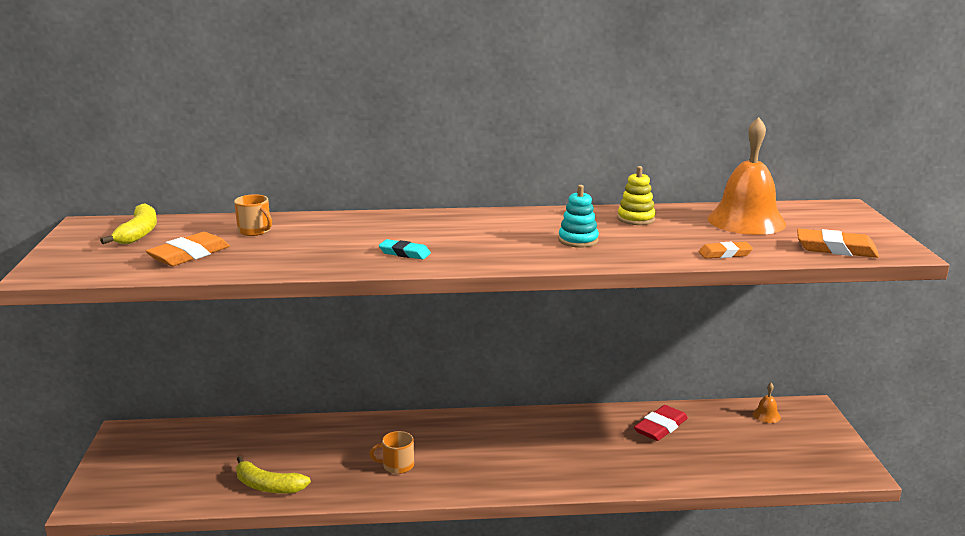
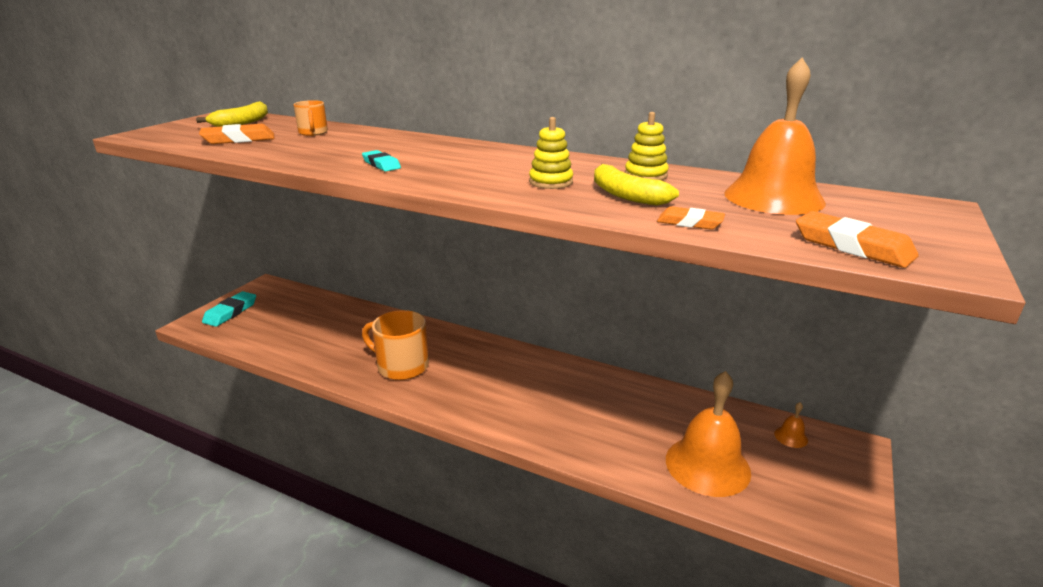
camera: 30 degrees right, 5 degrees up
(122, 475) = (230, 312): none -> turquoise eraser
(268, 486) = (300, 350): yellow banana -> yellow banana (626, 195)
(397, 465) = (401, 366): orange mug -> orange mug, size x1.83
(578, 240) = (551, 182): turquoise stacking toy -> yellow stacking toy
(660, 427) = (660, 410): red eraser -> none
(730, 456) = (707, 465): none -> orange bell

